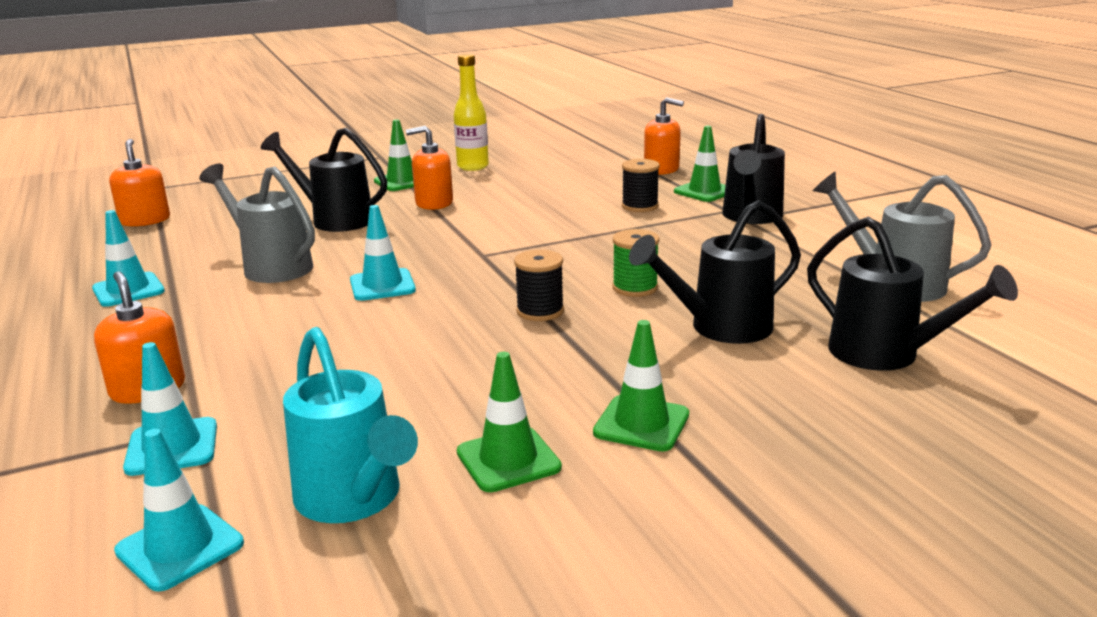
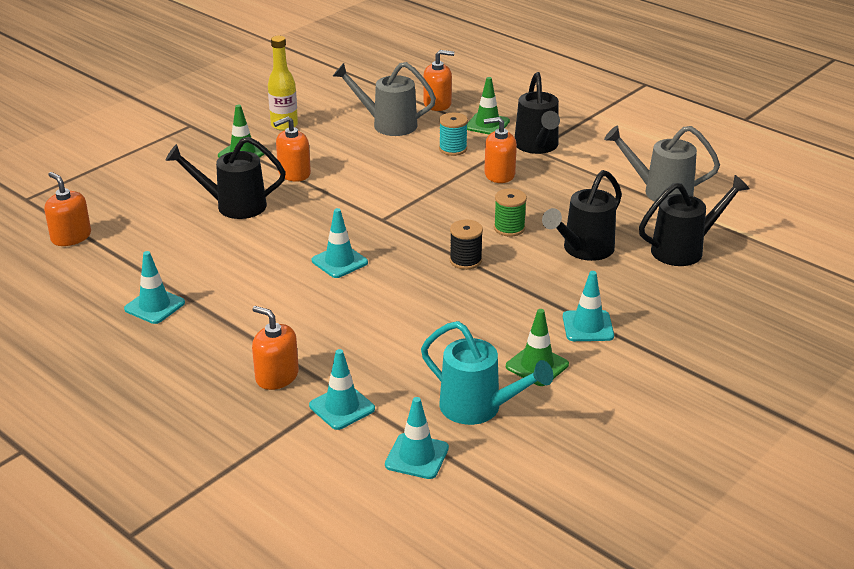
camera: 25 degrees left, 10 degrees up
(271, 266) = (238, 262): grey watering can -> grey watering can (388, 124)
(640, 206) = (453, 149): black spool -> turquoise spool
(641, 424) = (588, 326): green traffic cone -> turquoise traffic cone
(675, 235) = (499, 174): none -> orange soap dispenser
(885, 355) = (684, 249): black watering can -> black watering can turned 45 degrees counterclockwise

